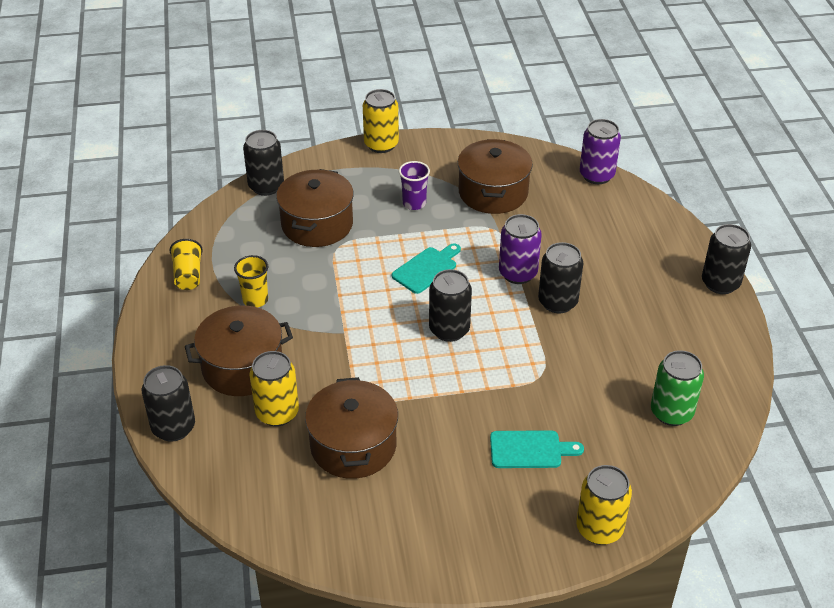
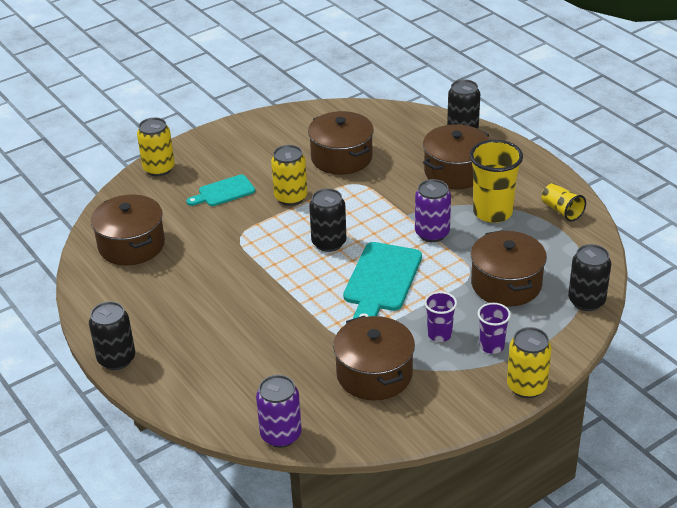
camera: 155 degrees right, 5 degrees down
(255, 300) = (492, 212): yellow cup -> yellow cup, size x1.81
(277, 413) = (406, 157): yellow can -> yellow can (290, 197)
(379, 180) = (491, 346): none -> purple cup
(426, 269) = (381, 281): turquoise cutting board -> turquoise cutting board, size x1.65
(518, 273) = (302, 304): purple can -> purple can (432, 233)
(557, 302) = (255, 292): black can -> none
(671, 412) = (131, 245): green can -> brown pot

